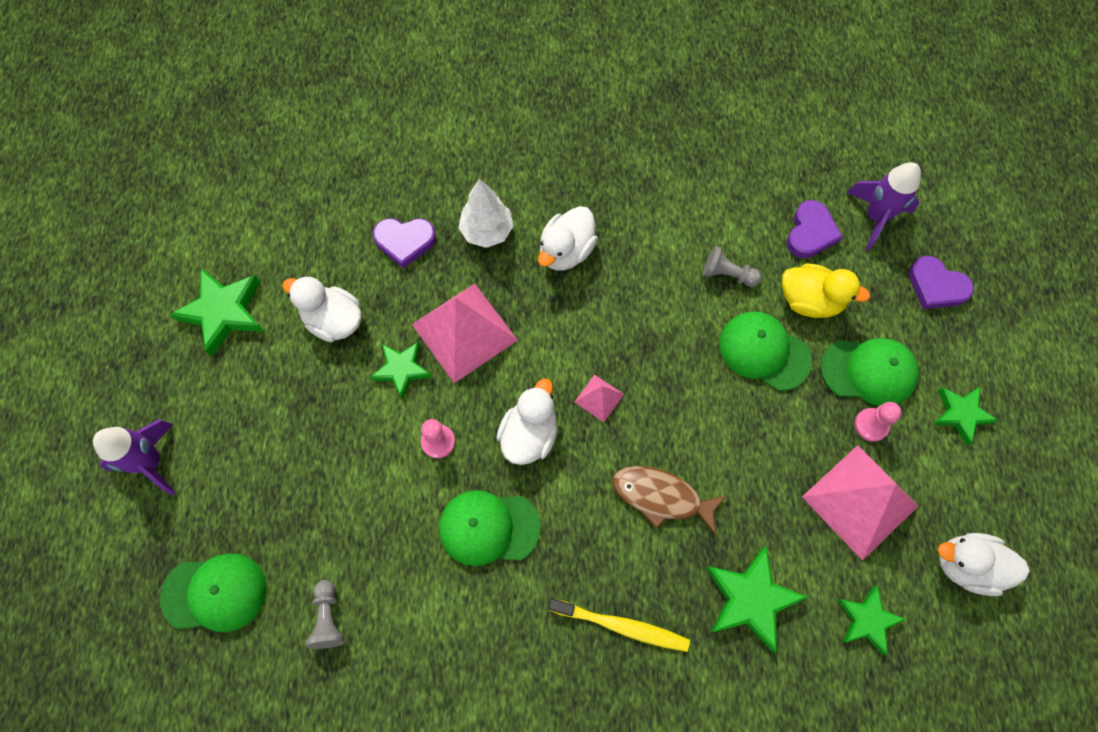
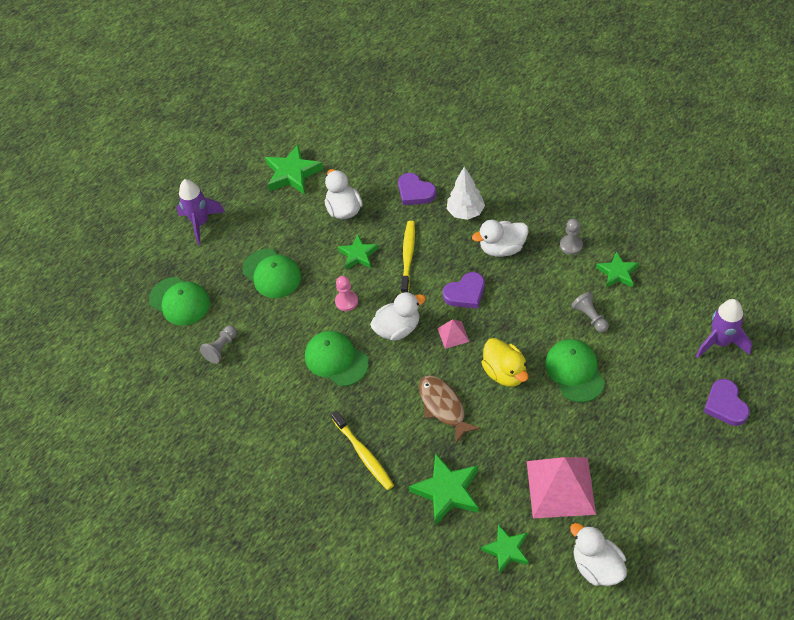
camera: 45 degrees right, 15 degrees down
(464, 332) = (408, 256): pink pyramid -> yellow toothbrush
(638, 199) = (571, 245): none -> grey pawn
(810, 233) = (666, 325): purple heart -> purple heart (465, 293)
(810, 300) = (630, 362): yellow duck -> yellow duck (505, 372)
(868, 371) = (632, 423): green cap -> green cap (272, 274)
(871, 425) = (606, 452): pink pawn -> none
(960, 414) = (672, 484): green star -> green star (617, 273)

